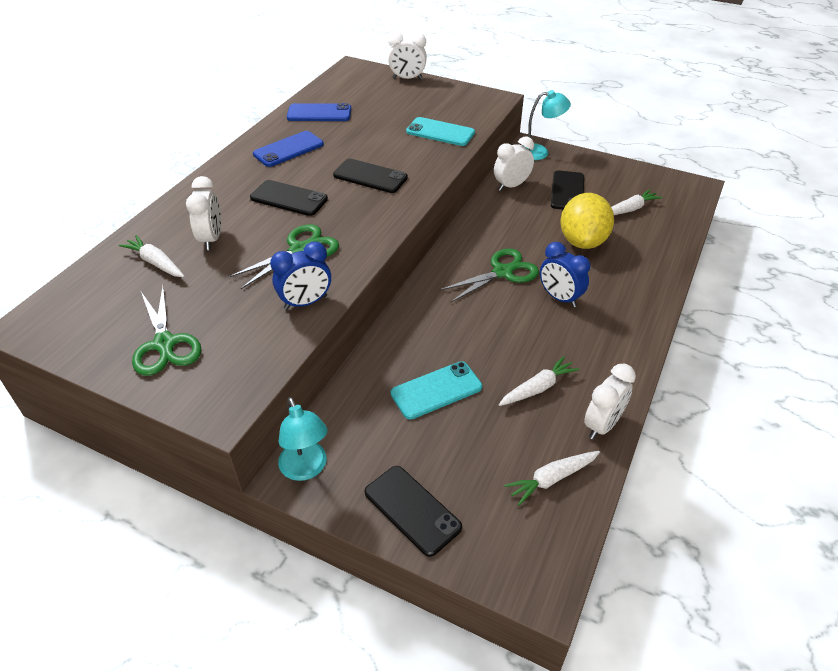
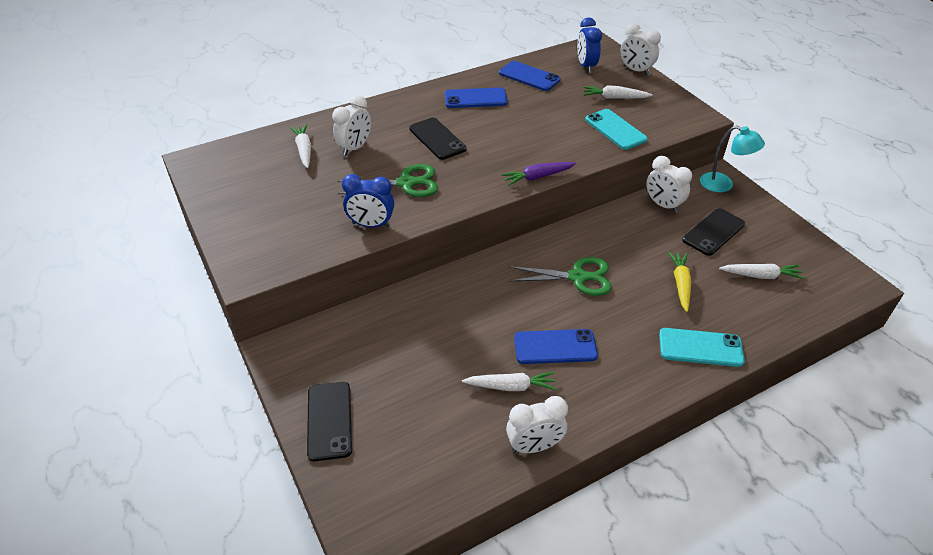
camera: 35 degrees right, 0 degrees up
(165, 344) = (257, 211): green scissors -> none
(306, 469) = (289, 350): turquoise lamp -> none
(370, 176) = (516, 146): black phone -> none
(416, 196) = (537, 177): none -> purple carrot
(436, 390) = (430, 344): turquoise phone -> turquoise phone (700, 347)
(511, 186) = (663, 205): white clock -> white clock turned 135 degrees counterclockwise
(540, 337) = (555, 347): none -> blue phone
(551, 479) = (450, 462): white carrot -> white carrot (614, 98)
(559, 298) = (606, 323): blue clock -> blue clock (586, 66)
(582, 241) = (680, 284): yellow lemon -> yellow carrot

